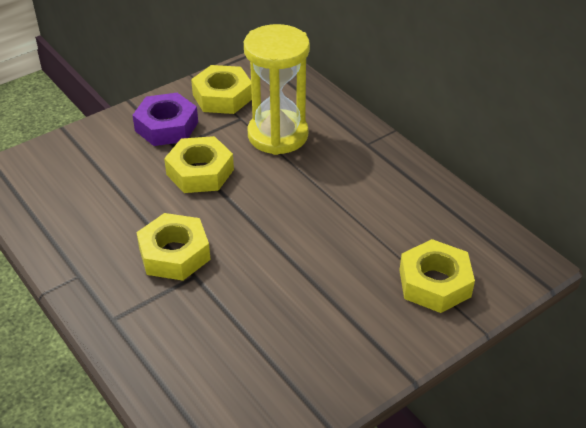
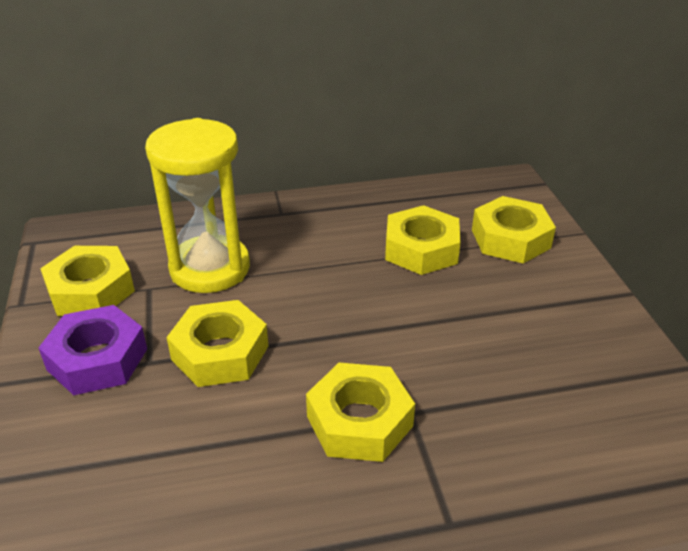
camera: 65 degrees left, 5 degrees down
(378, 232) = (421, 249): none -> yellow nut

